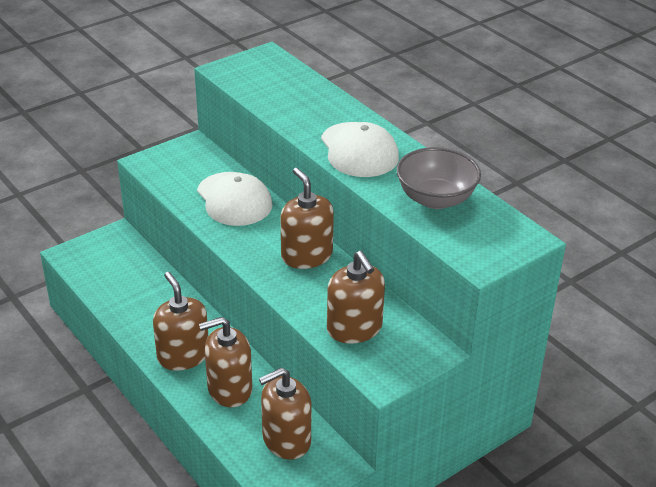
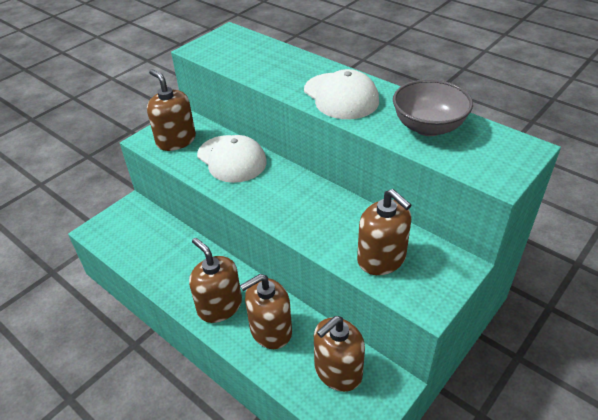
camera: 10 degrees left, 5 degrees up
(306, 255) = (312, 197): brown soap dispenser -> brown soap dispenser (176, 140)

